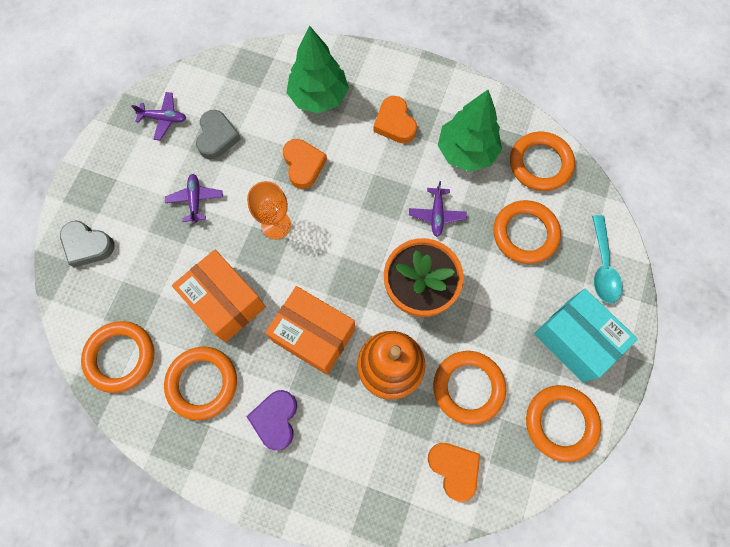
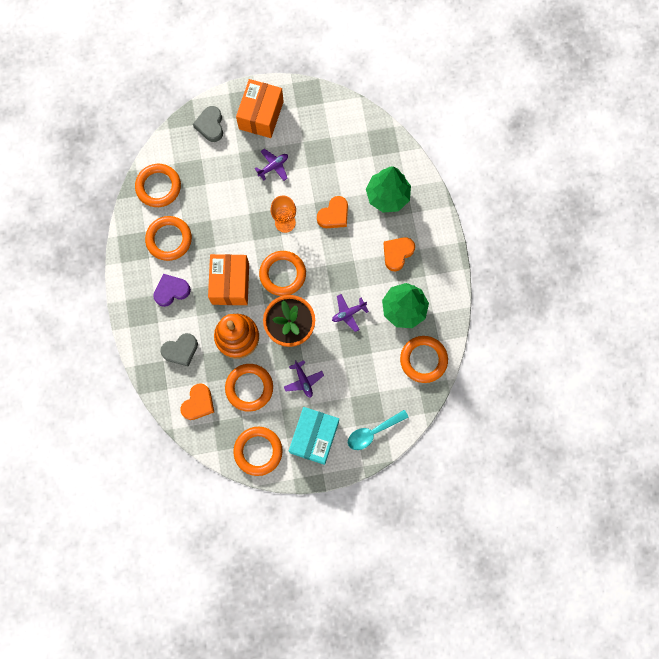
camera: 60 degrees right, 5 degrees up
(164, 119) = (315, 114): purple plane -> purple plane (303, 381)
(217, 137) = (322, 153): grey heart -> grey heart (181, 350)
(225, 302) = (221, 223): orange box -> orange box (261, 115)
(525, 234) = (367, 374): orange ring -> orange ring (282, 274)

